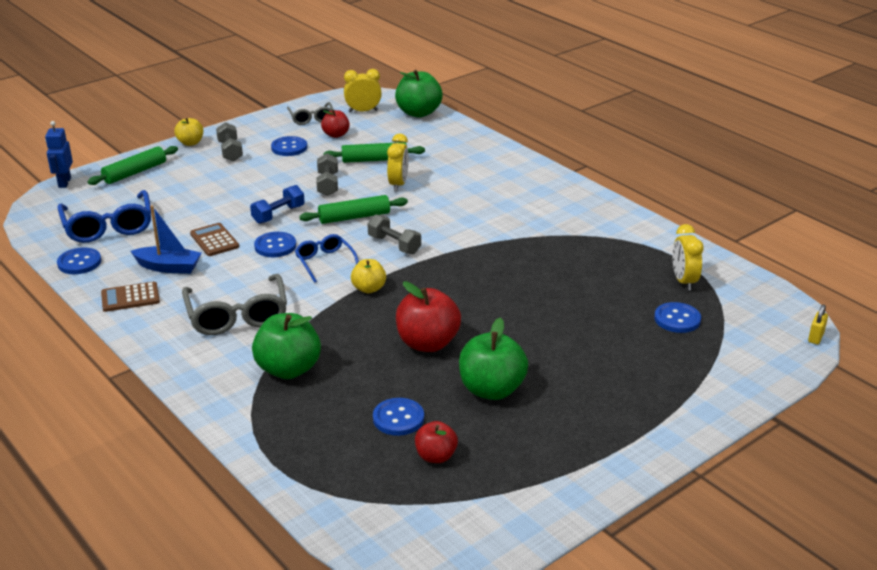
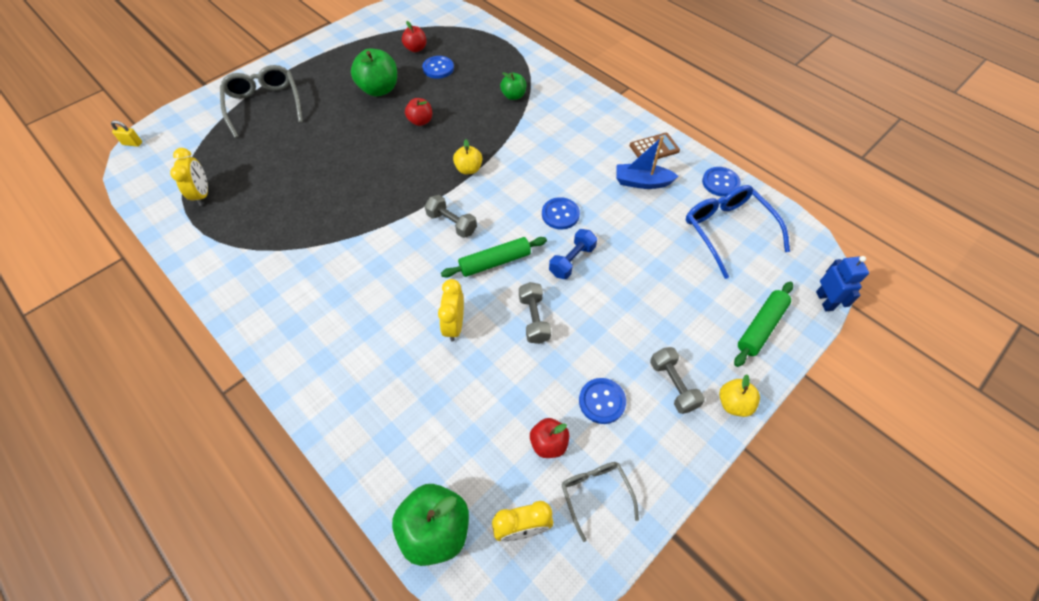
camera: 175 degrees right, 25 degrees up
(214, 240) = (618, 218): brown calculator -> none
(237, 315) = (564, 136): grey glasses -> grey glasses (264, 105)
(288, 369) = (513, 96): green apple -> green apple, size x0.58
(325, 262) = (510, 197): blue glasses -> none
(374, 160) = (487, 379): green rolling pin -> none
(427, 343) = (420, 121): red apple -> red apple, size x0.58
(677, 319) = (228, 154): blue button -> none
(816, 337) = (132, 143): yellow padlock -> yellow padlock turned 75 degrees clockwise

